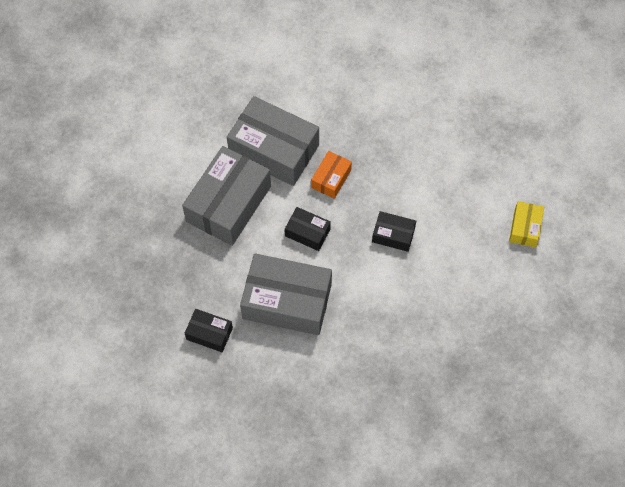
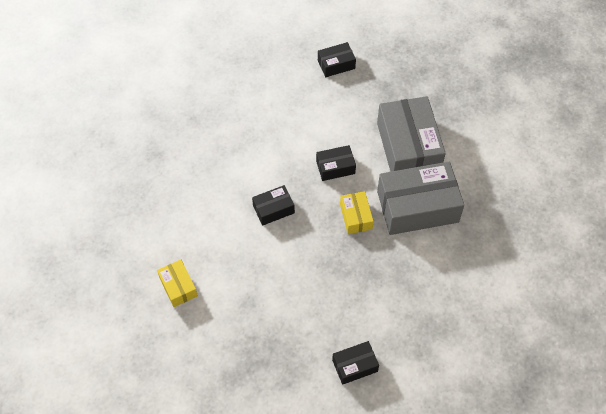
camera: 140 degrees right, 5 degrees down
(287, 301) = (306, 115): grey box -> none
(331, 179) = (355, 216): orange box -> yellow box
(435, 75) = (355, 366): none -> black box

